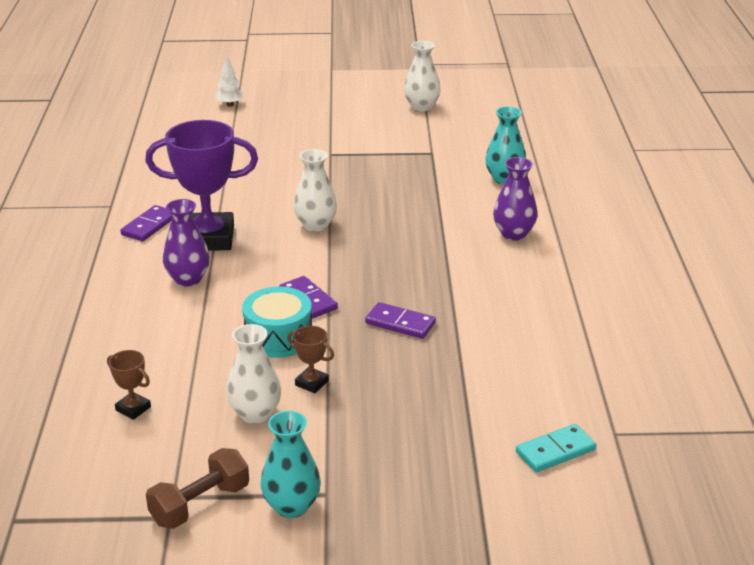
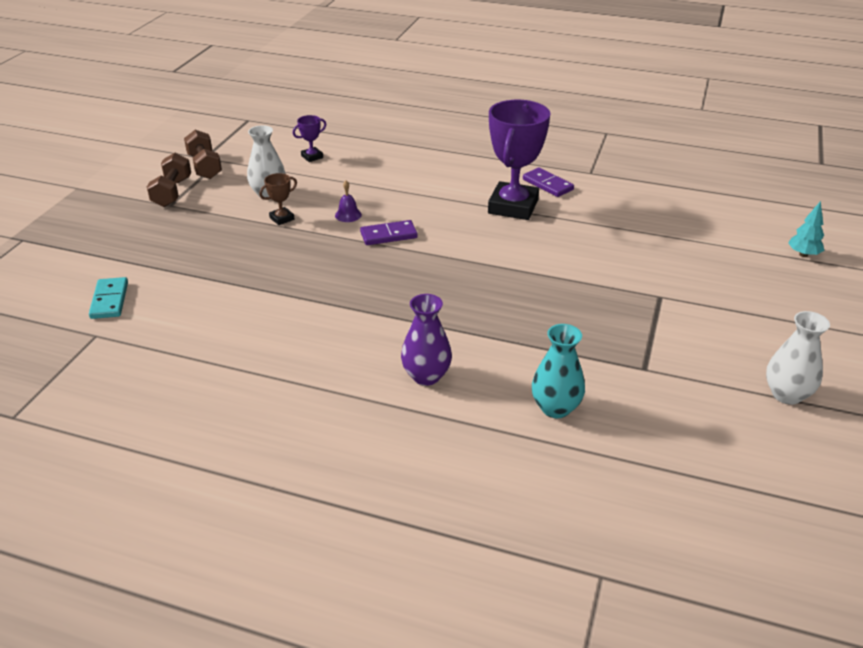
camera: 110 degrees right, 5 degrees up
(133, 408) = (312, 157): brown trophy -> purple trophy
(188, 279) = (454, 191): purple vase -> none
(230, 105) = (803, 254): white tree -> turquoise tree
(278, 337) = (348, 215): turquoise drum -> purple bell
(291, 506) = (172, 192): turquoise vase -> brown dumbbell
(315, 225) = (508, 260): white vase -> none
(400, 323) = (323, 270): purple domino -> none

